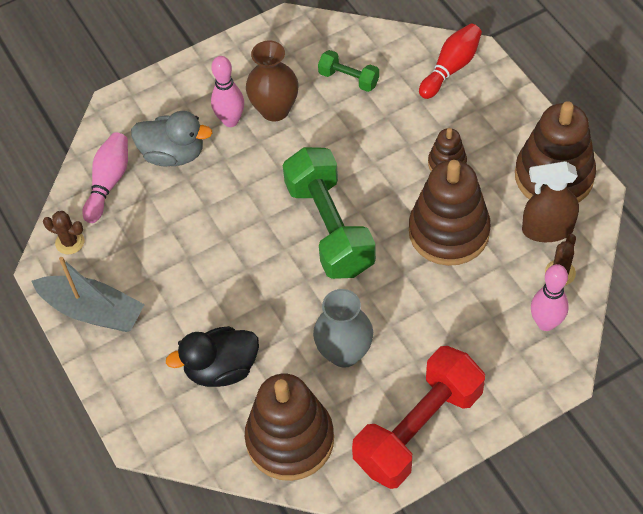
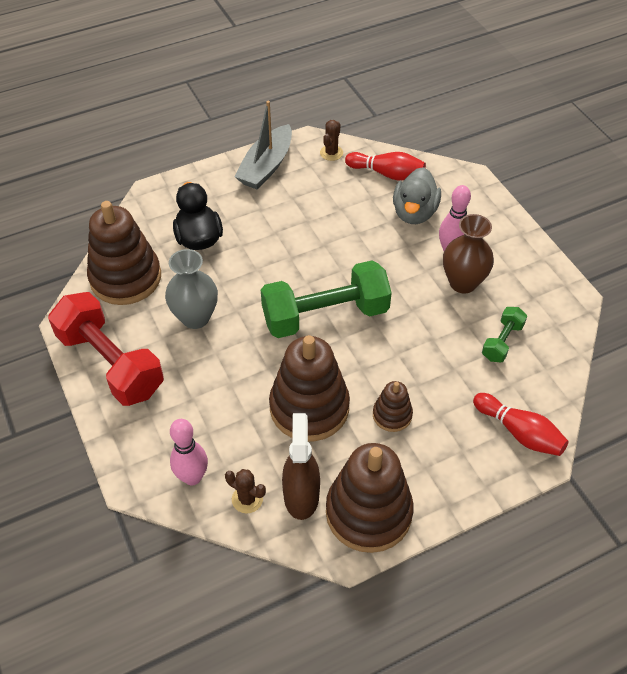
camera: 90 degrees right, 5 degrees down
(108, 183) = (387, 174): pink bowling pin -> red bowling pin

